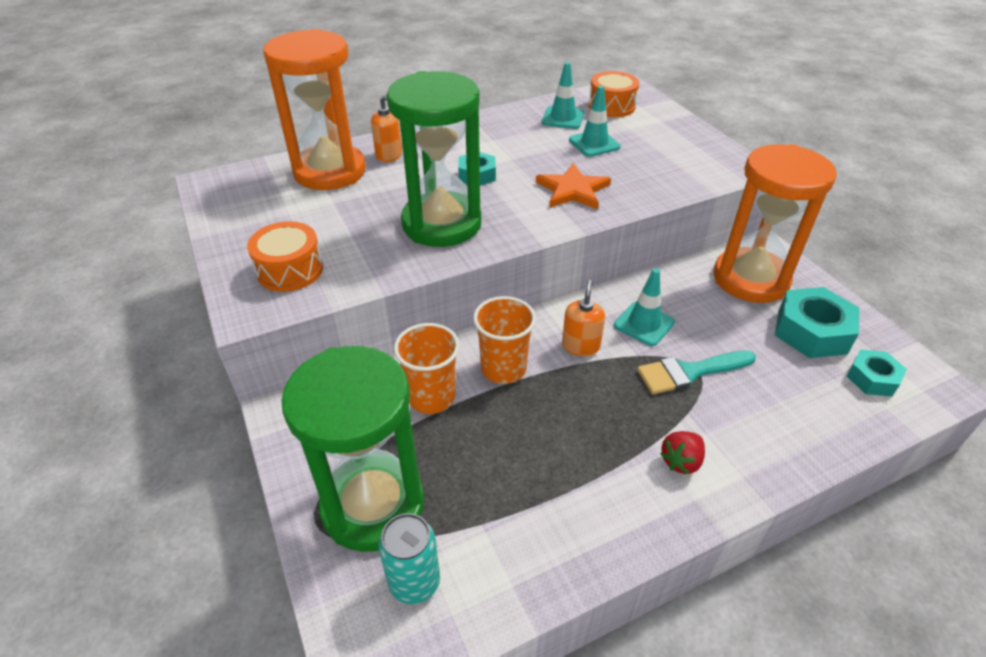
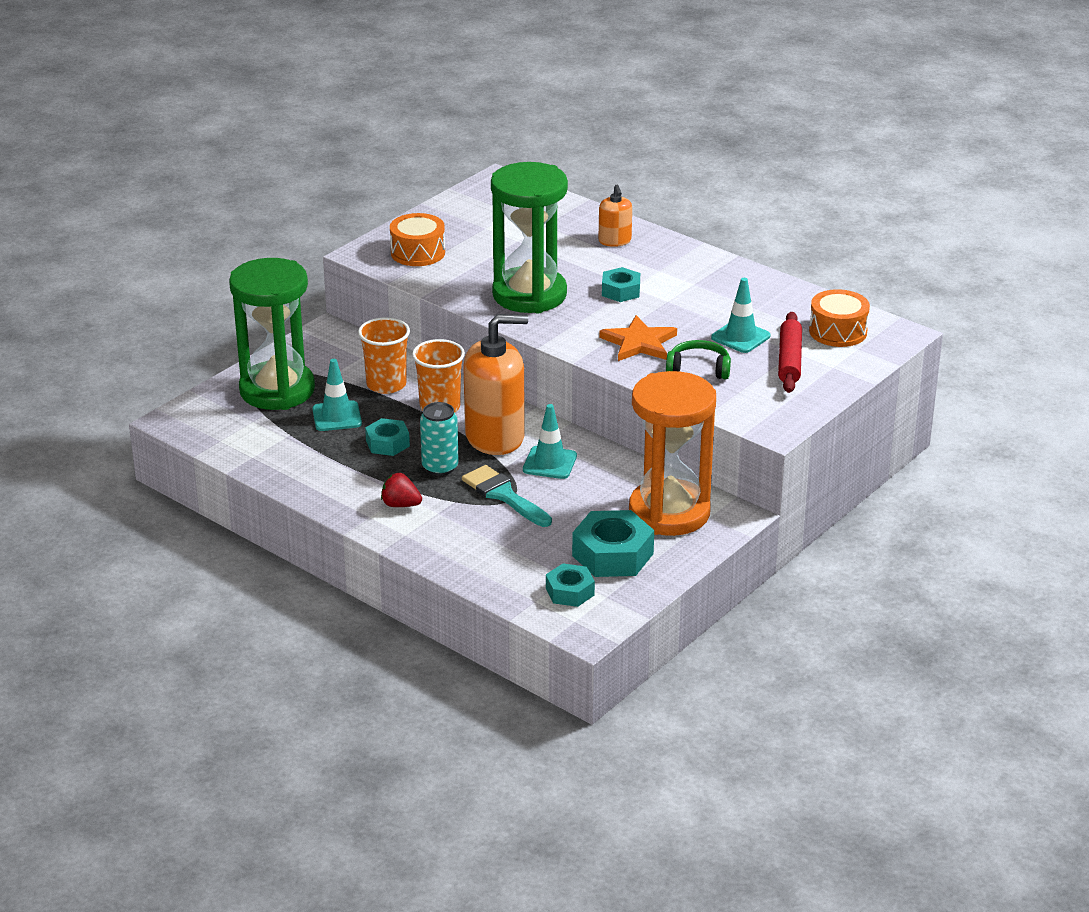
camera: 65 degrees right, 10 degrees down
(330, 171) = (561, 223): orange hourglass -> none
(414, 582) = (233, 421): turquoise can -> turquoise can (440, 467)
(551, 433) = (387, 443): none -> turquoise nut
(563, 118) = (779, 309): turquoise traffic cone -> turquoise traffic cone (337, 416)
(580, 346) = (495, 437): orange soap dispenser -> orange soap dispenser, size x2.03
(634, 174) = (699, 369): none -> green headphones
(642, 134) = (789, 360): none -> red rolling pin

